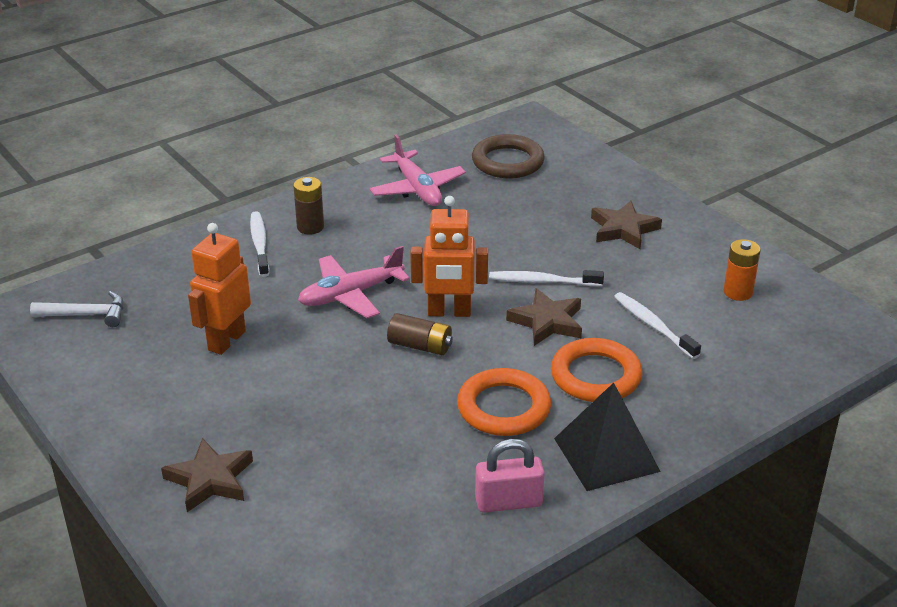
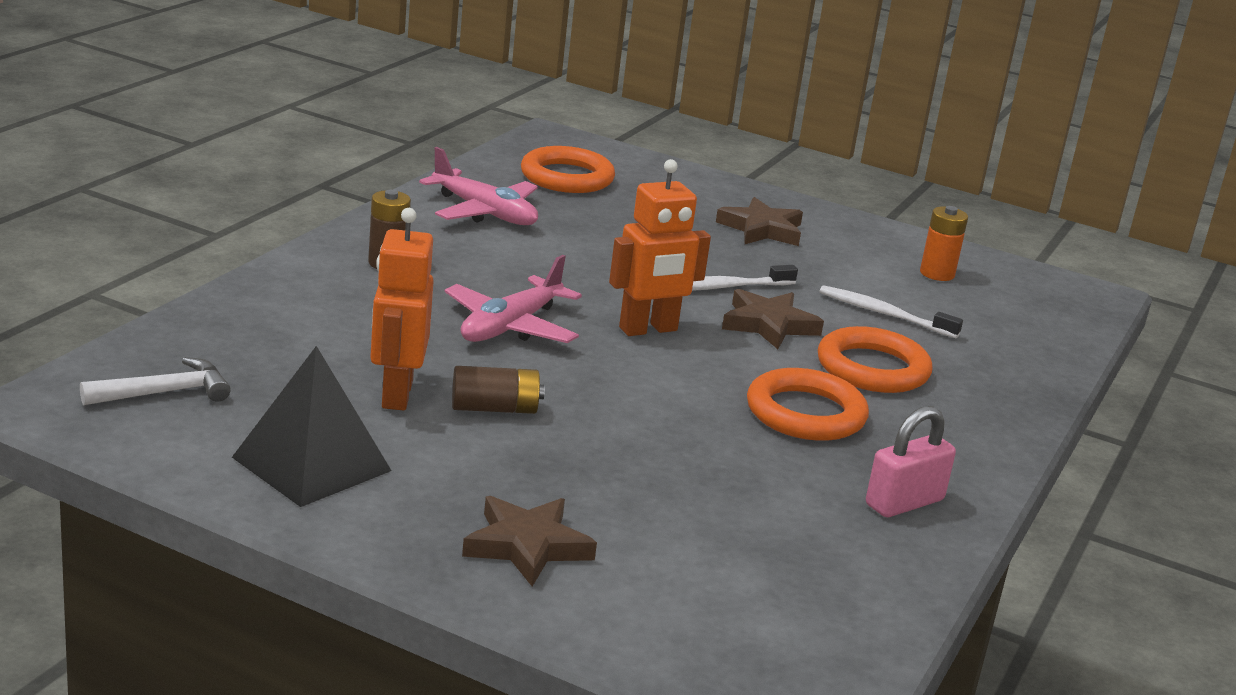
camera: 30 degrees left, 10 degrees down
(259, 244) = (337, 288): white toothbrush -> none
(420, 346) = (648, 367): brown battery -> brown battery (495, 409)
(507, 162) = (567, 177): brown ring -> orange ring
(606, 454) = (959, 439): black pyramid -> black pyramid (311, 463)

